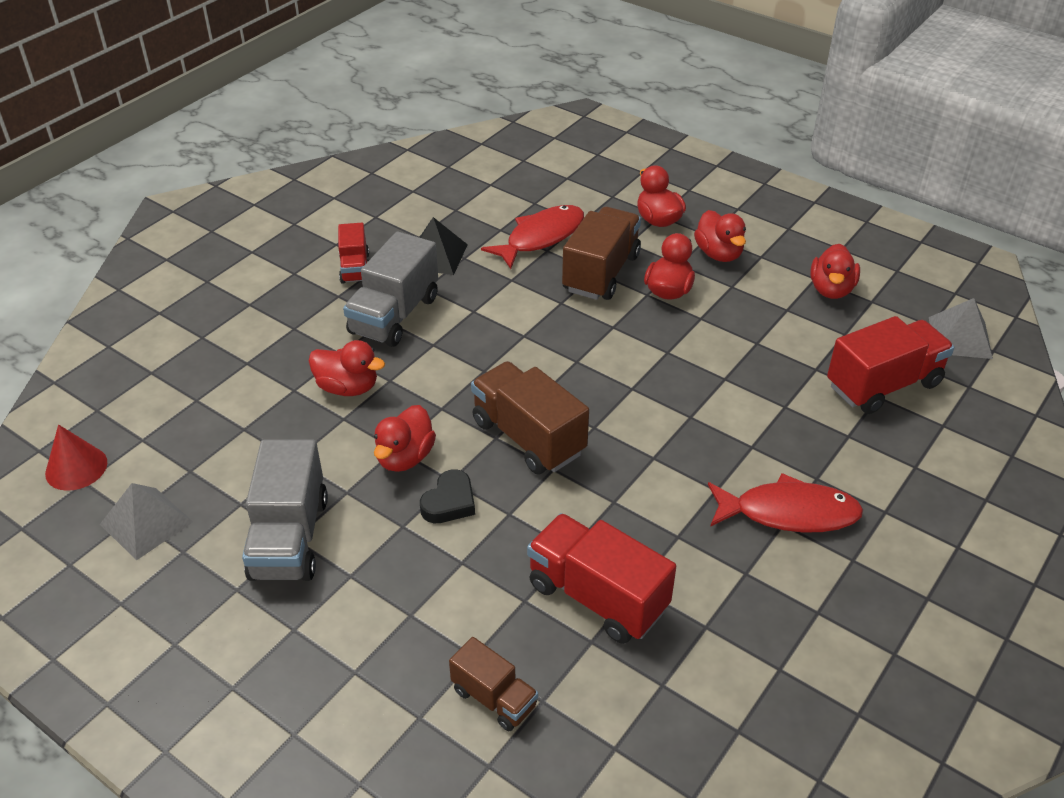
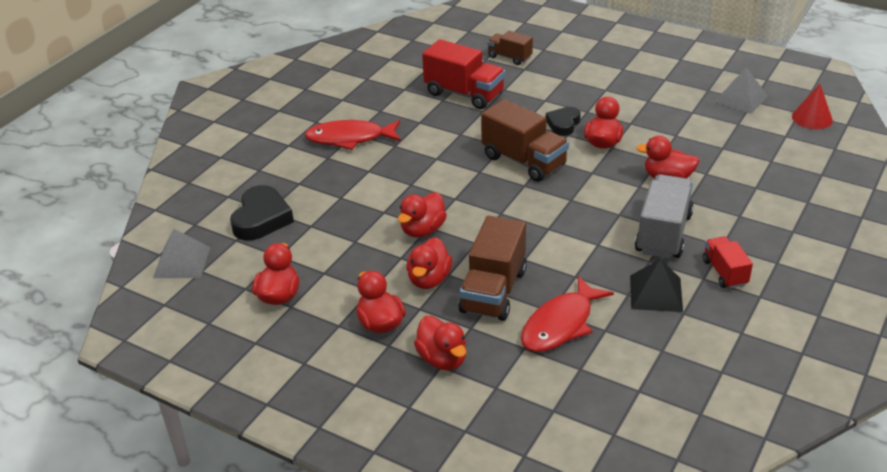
camera: 175 degrees right, 5 degrees down
(289, 538) = (650, 100): grey truck -> none
(675, 348) = (422, 230): none -> red duck
(883, 385) = (261, 219): red truck -> black heart

